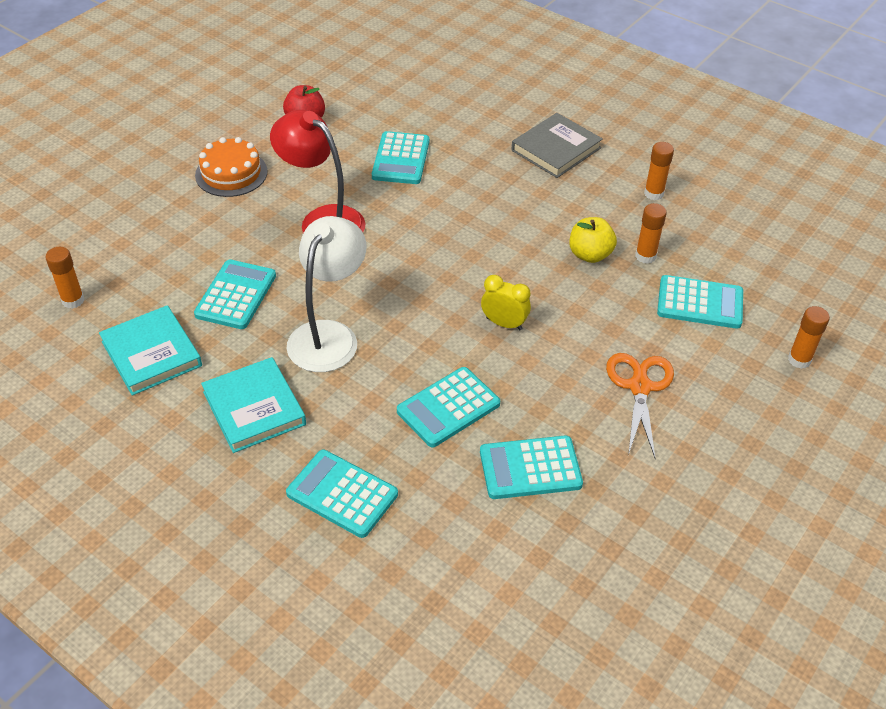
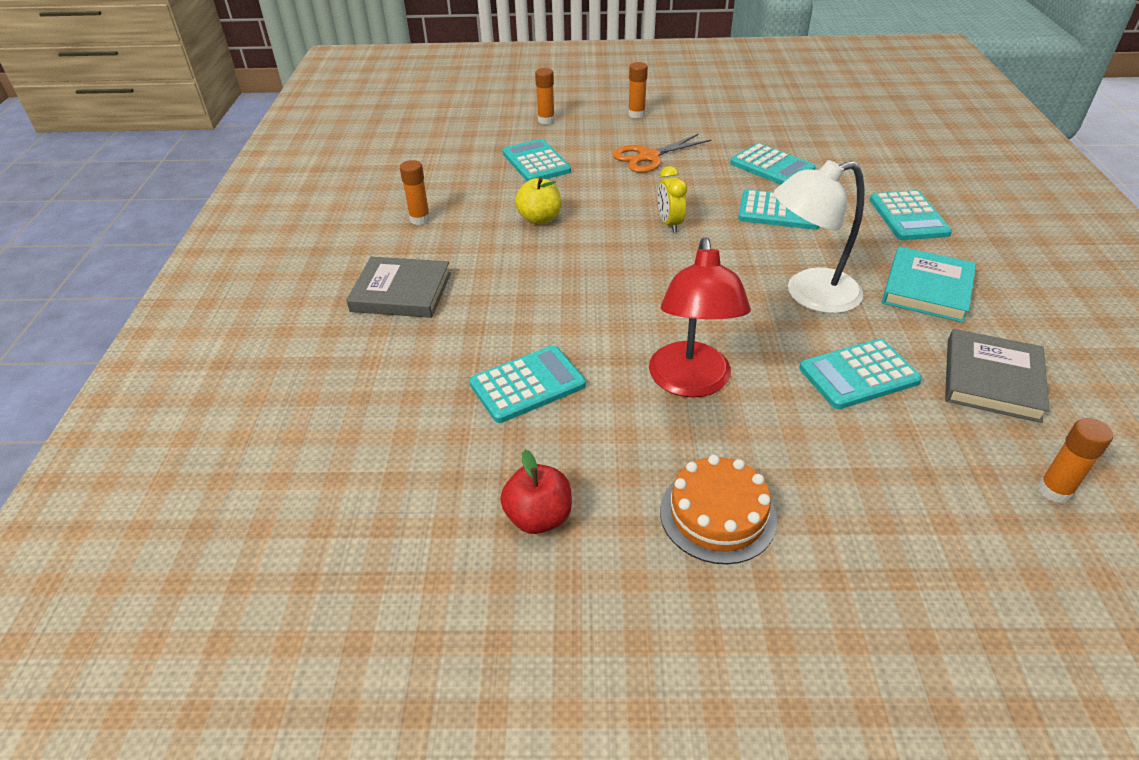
camera: 125 degrees left, 5 degrees down
(151, 354) = (992, 379): turquoise book -> grey book
(645, 256) = (510, 196): orange glue stick -> orange glue stick (636, 114)

